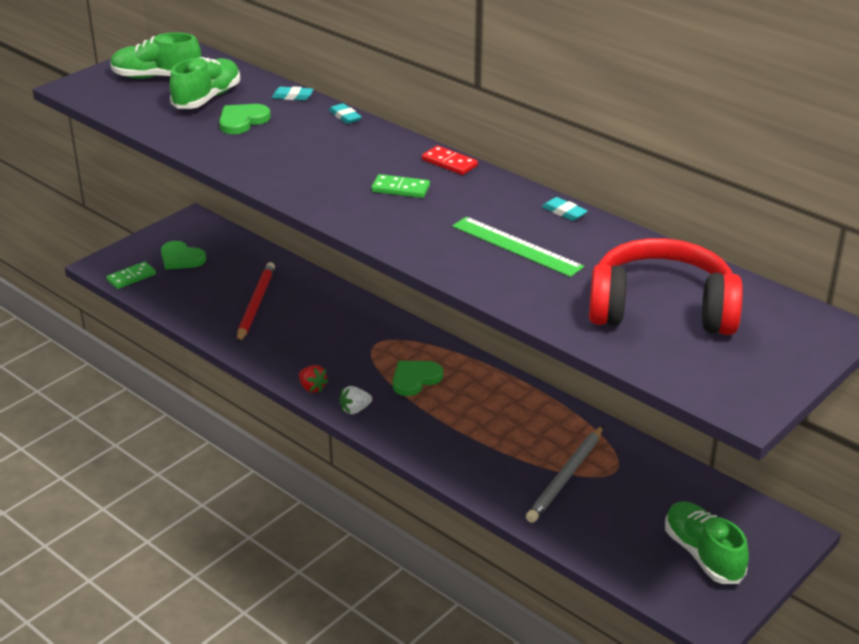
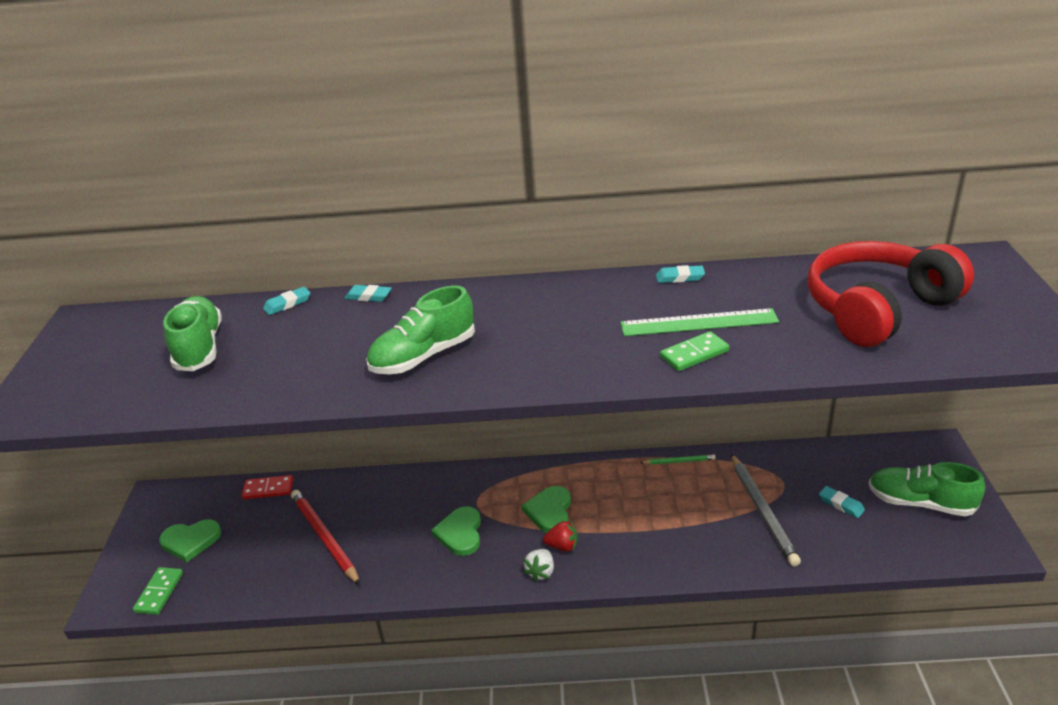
camera: 40 degrees left, 0 degrees up
(157, 77) = (107, 355): green shoe -> green shoe (423, 356)
(242, 121) = (273, 349): green heart -> green heart (460, 533)
(312, 388) = (479, 579): red strawberry -> red strawberry (562, 546)
(400, 189) = (526, 329): green domino -> green domino (694, 354)
(449, 163) = (526, 287): red domino -> red domino (268, 489)
(558, 407) = (679, 461): none -> green pencil
(635, 513) = (841, 504): none -> turquoise eraser

